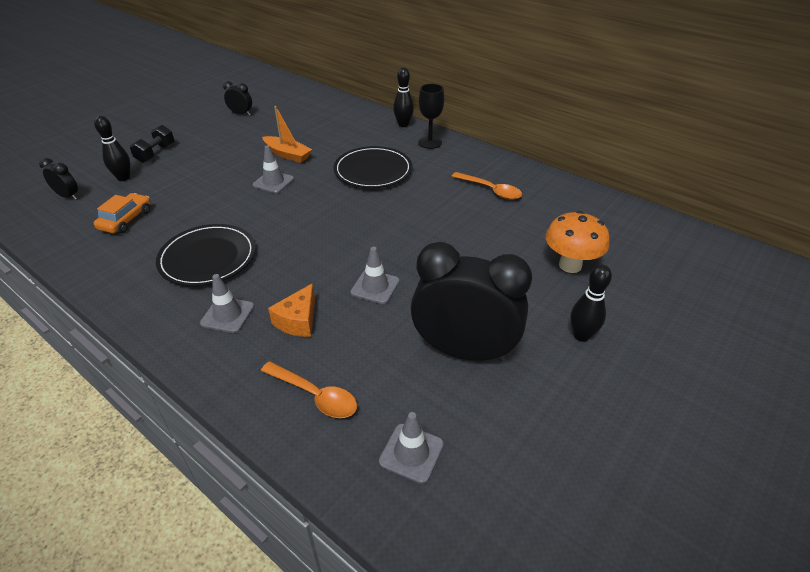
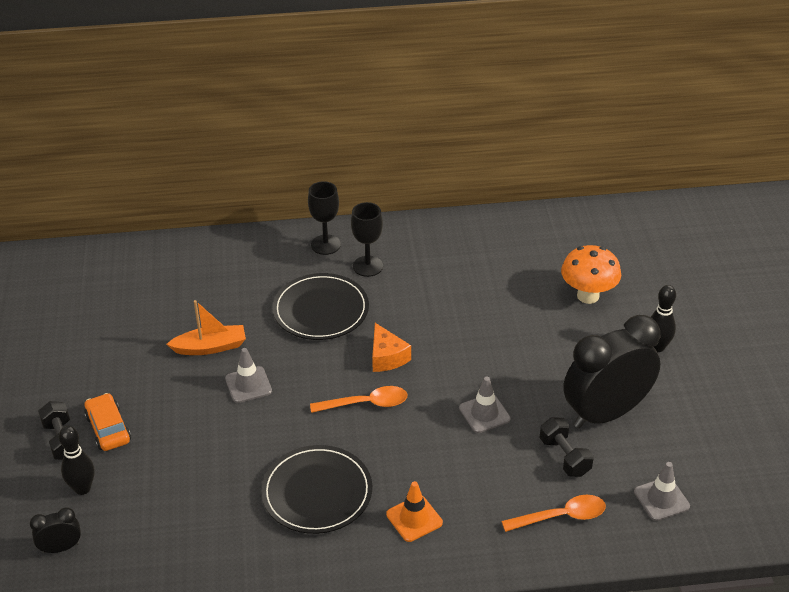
camera: 45 degrees left, 0 degrees up
(126, 220) = (174, 521): orange car -> orange car (108, 429)
(227, 315) = (414, 518): grey traffic cone -> orange traffic cone
(241, 114) = (69, 332): black clock -> none
(298, 320) = (471, 481): orange cheese -> orange cheese (387, 357)
(385, 356) = (564, 457): none -> black dumbbell
(403, 125) = (269, 238): black bowling pin -> none
(437, 165) = (368, 266): none -> black goblet
(490, 190) = (447, 264): orange spoon -> orange spoon (366, 404)

